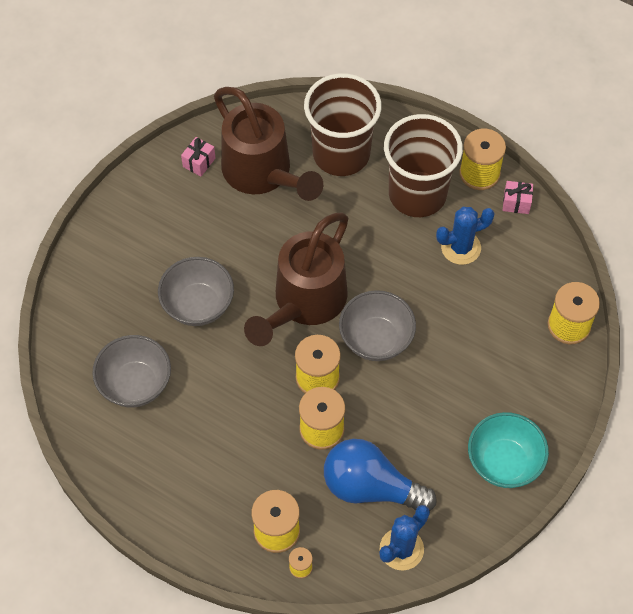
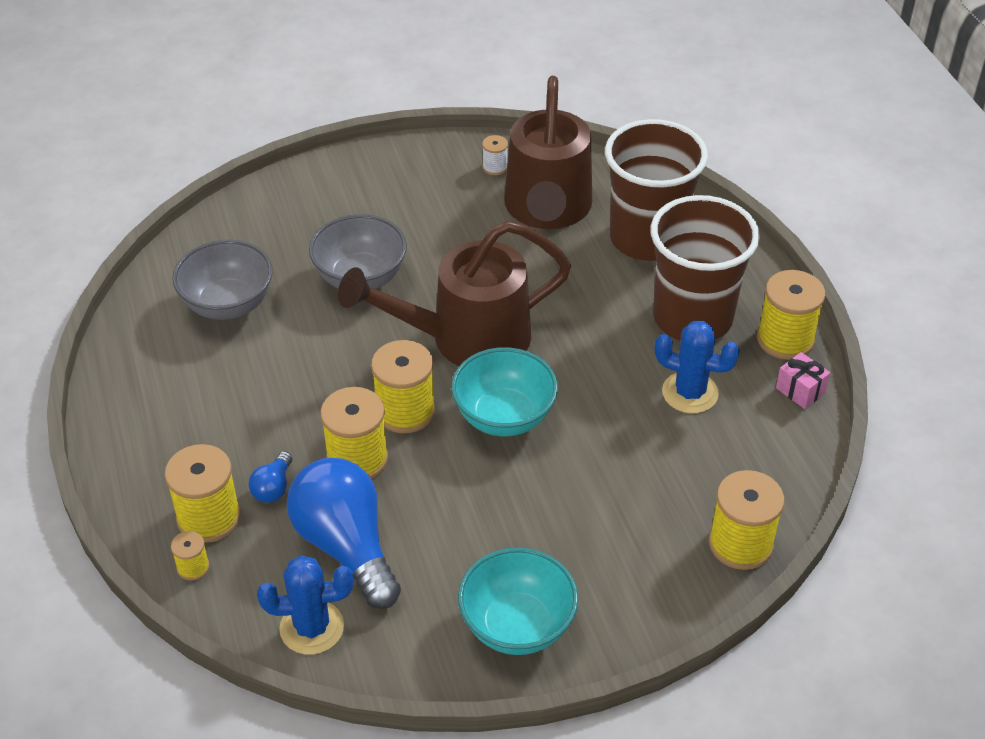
camera: 40 degrees right, 15 degrees down
(199, 162) = (495, 167): pink gift -> white spool
(293, 483) = (273, 487): none -> blue light bulb
(376, 339) = (504, 417): grey bowl -> turquoise bowl

